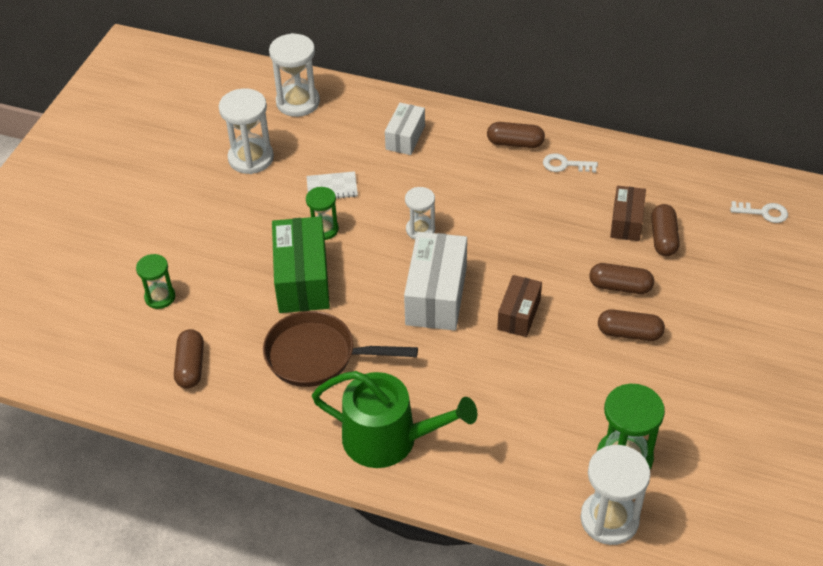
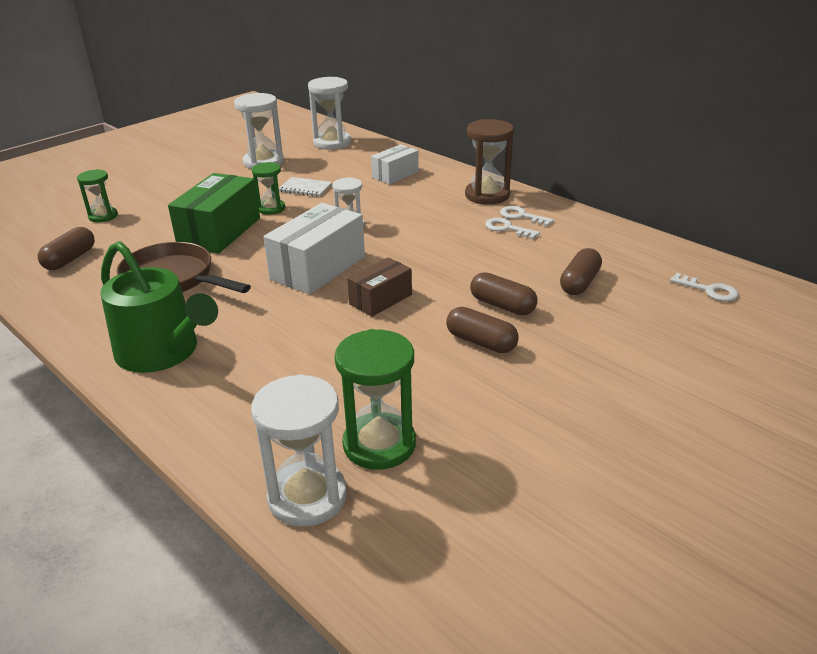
camera: 25 degrees right, 15 degrees down
(515, 143) = (487, 195): brown capsule -> brown hourglass
(563, 186) = (507, 228): none -> white key
(626, 222) = (549, 264): brown box -> none

